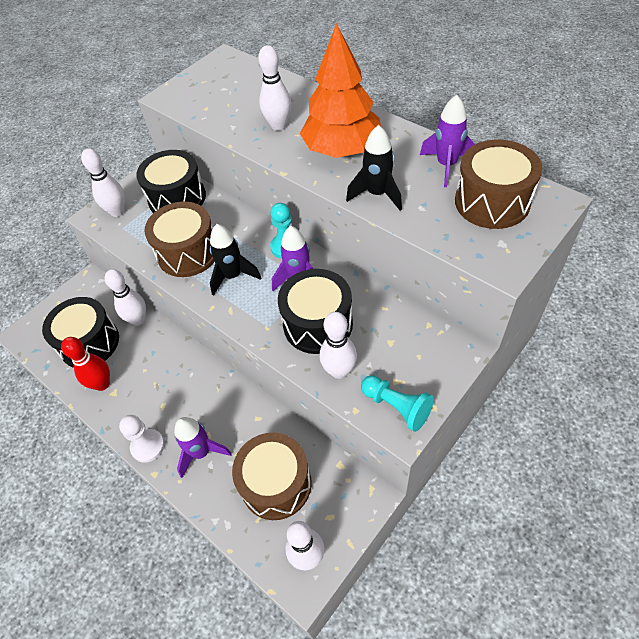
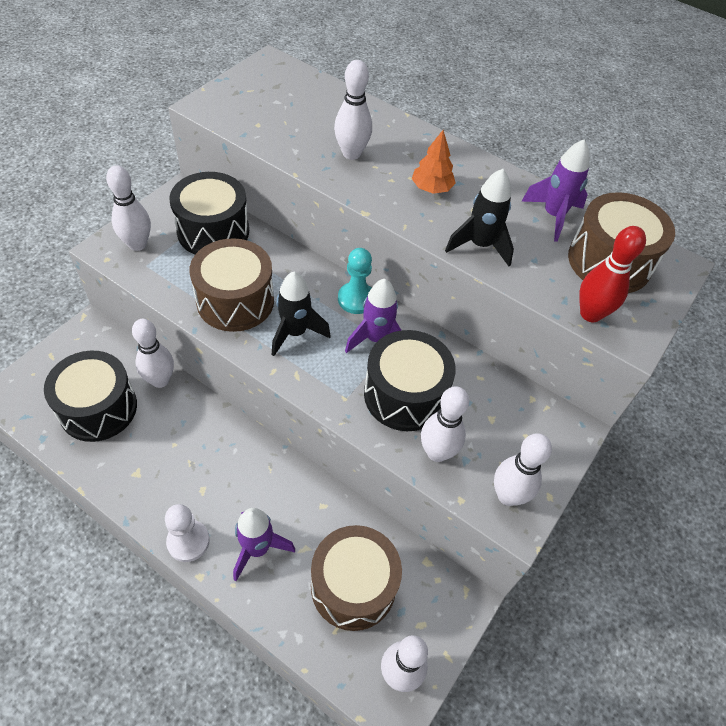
camera: 15 degrees left, 0 degrees up
(102, 384) = (120, 462): red bowling pin -> red bowling pin (590, 314)
(342, 149) = (431, 188): orange tree -> orange tree, size x0.46
(396, 407) = (508, 495): turquoise pawn -> white bowling pin

